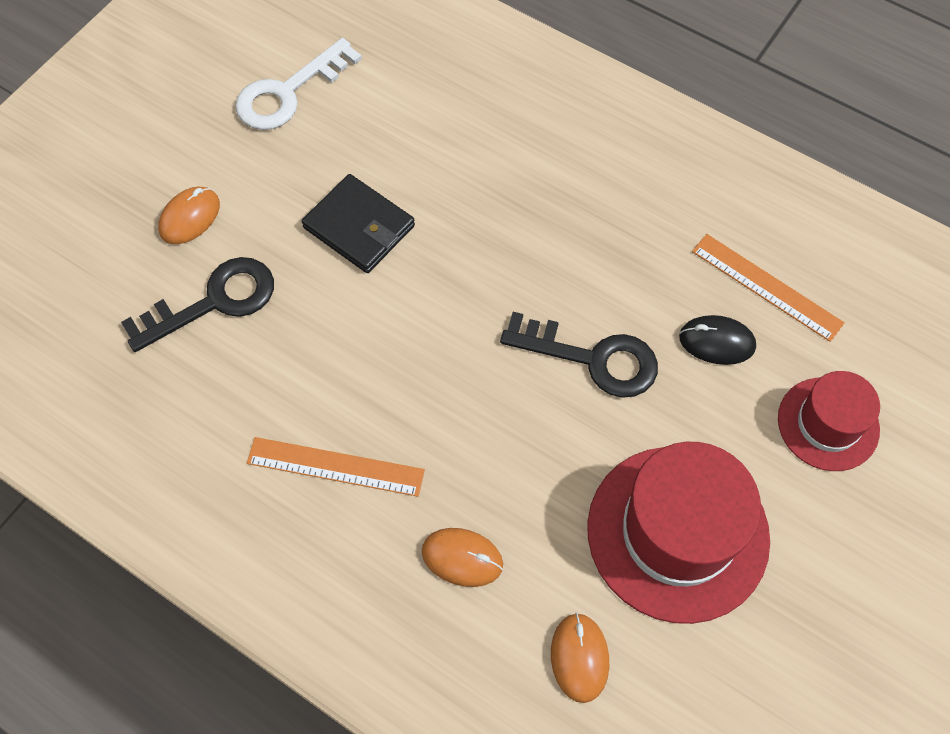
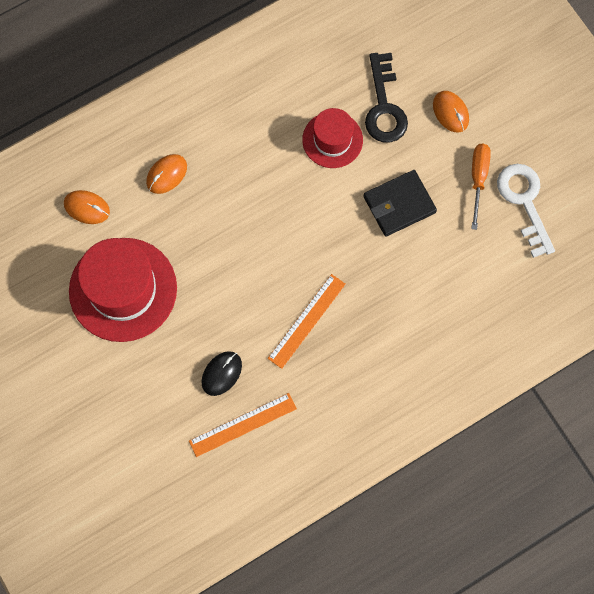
camera: 115 degrees right, 10 degrees up
(278, 152) = (478, 179): none -> orange screwdriver
(335, 467) = (249, 132): orange ruler -> orange ruler (306, 321)
(592, 358) = (246, 296): black key -> none
(828, 424) = (140, 407): red hat -> red hat (332, 140)

